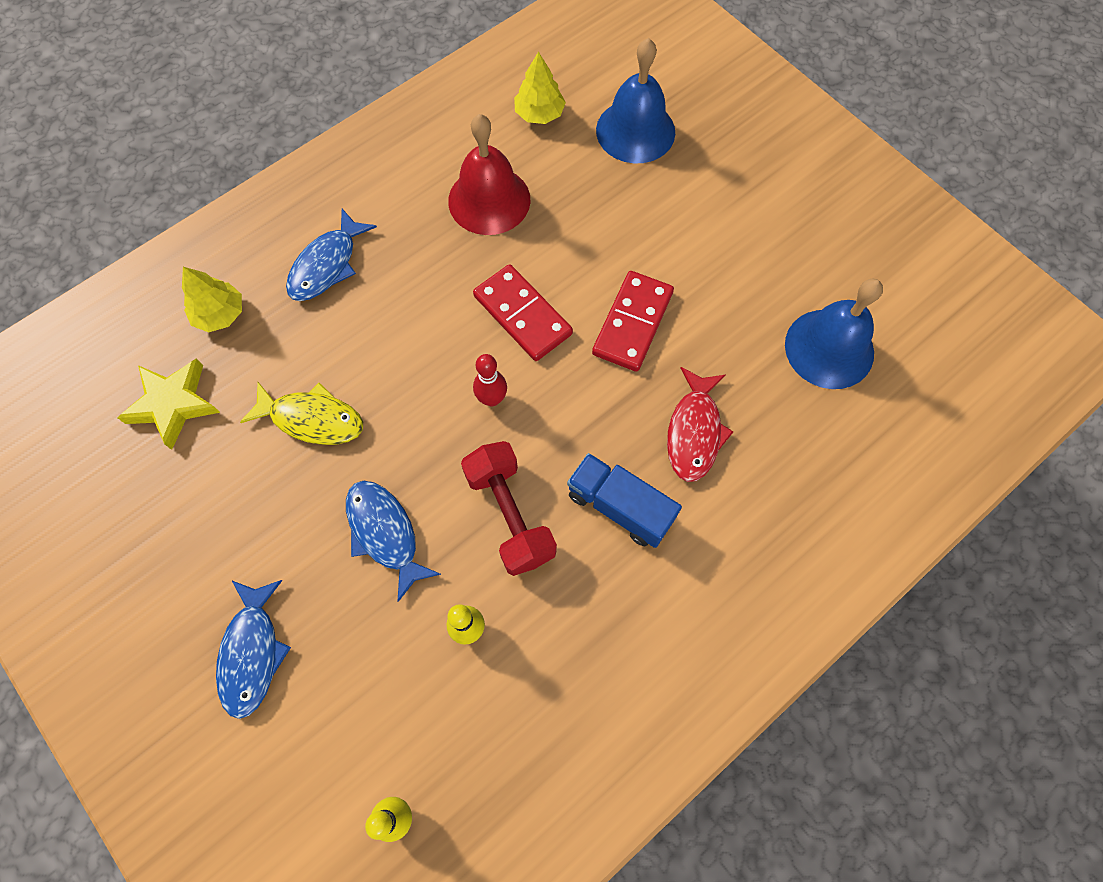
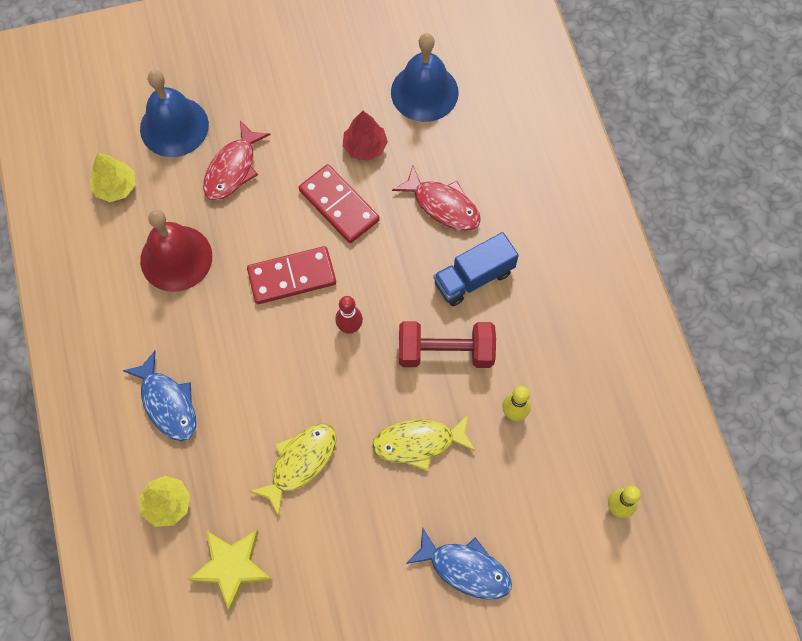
camera: 65 degrees left, 0 degrees up
(385, 533) = (418, 443): blue fish -> yellow fish
(618, 203) = (233, 169): none -> red fish
(720, 317) = (365, 146): none -> red tree

